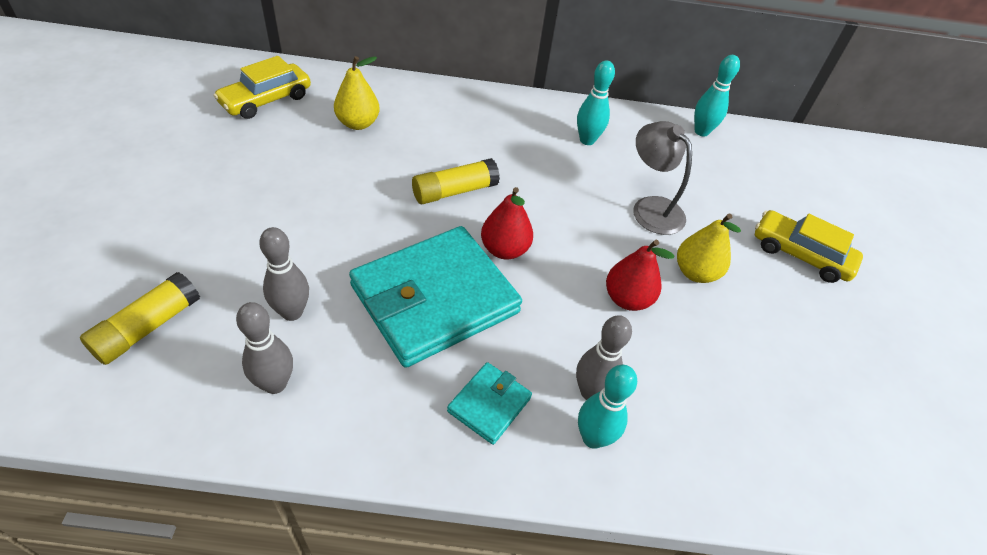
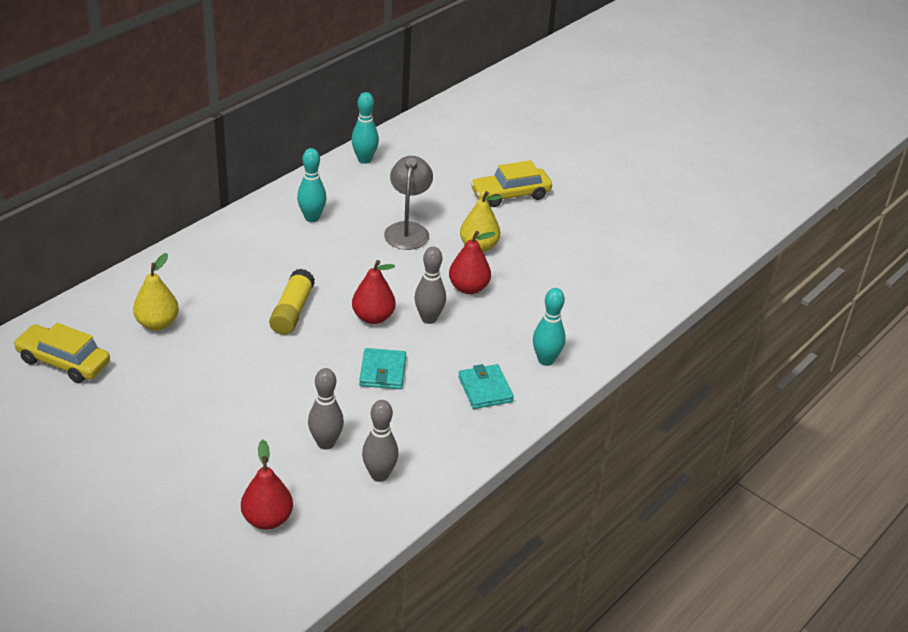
camera: 50 degrees left, 10 degrees down
(147, 327) = (267, 519): yellow glue stick -> red pear
(266, 100) = (64, 362): yellow car -> yellow car turned 120 degrees clockwise
(435, 299) = (383, 371): turquoise wallet -> turquoise wallet, size x0.45
(590, 392) = (516, 343): grey bowling pin -> grey bowling pin (429, 318)
(651, 208) = (407, 230): grey lamp -> grey lamp turned 90 degrees clockwise

